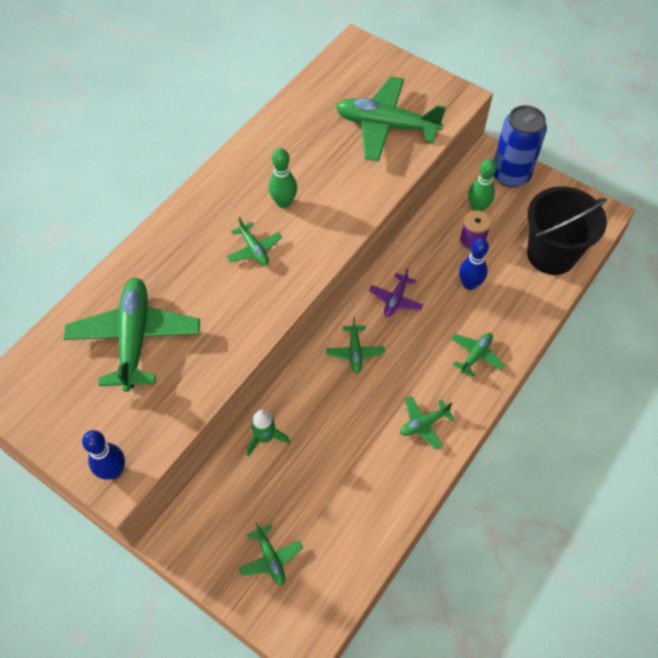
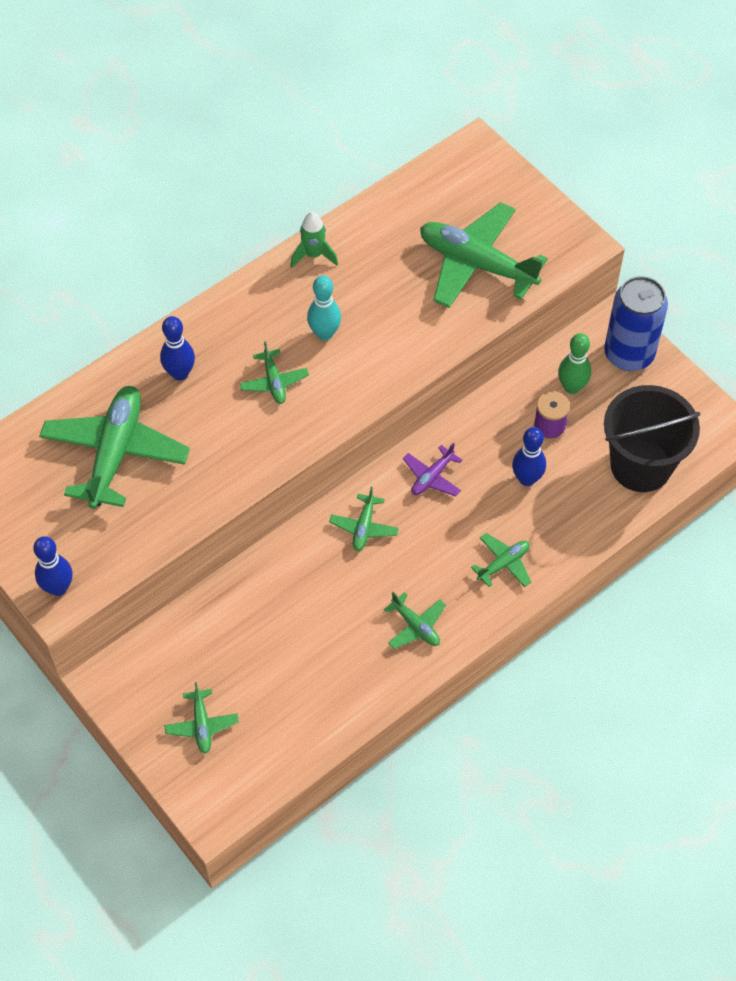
camera: 15 degrees right, 0 degrees up
(173, 259) = (180, 373): none -> blue bowling pin
(265, 438) = (233, 598): green rocket -> green rocket (313, 255)
(284, 202) = (324, 333): green bowling pin -> turquoise bowling pin
(423, 424) = (415, 626): green plane -> green plane turned 120 degrees counterclockwise

